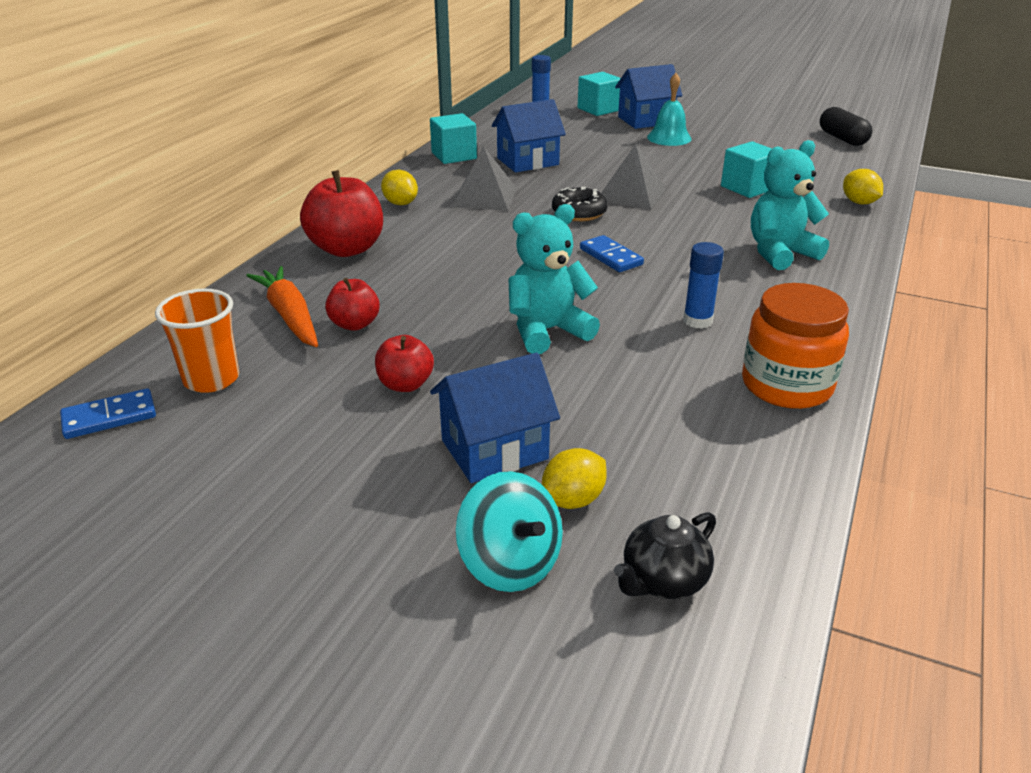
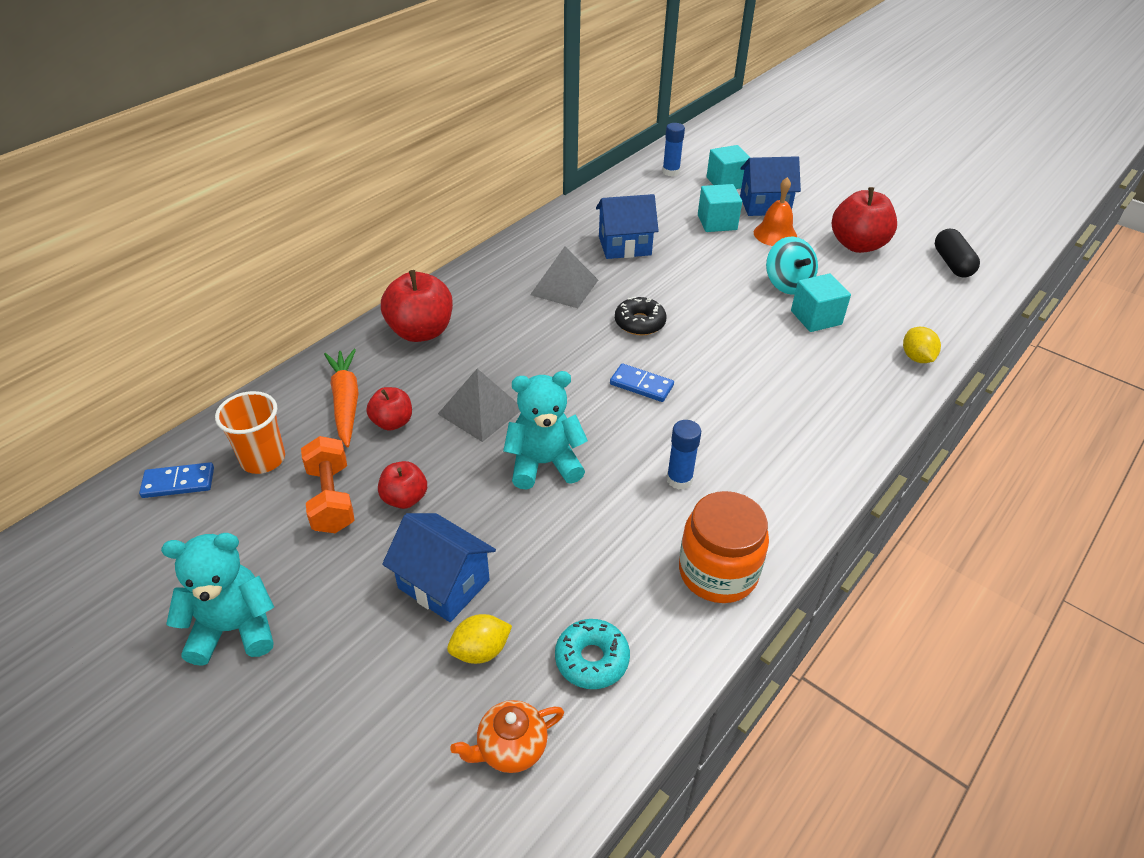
camera: 15 degrees right, 10 degrees up
(316, 399) = (331, 499): none -> orange dumbbell
(400, 203) = (488, 282): yellow lemon -> none
(454, 156) = (561, 227): turquoise cube -> turquoise cube (717, 222)
(494, 449) = (444, 584): blue house -> blue house turned 45 degrees clockwise
(510, 563) = (405, 700): turquoise spinning top -> turquoise spinning top (787, 284)
(611, 257) = (641, 385): blue domino -> blue domino turned 45 degrees counterclockwise
(631, 194) = (700, 307): grey pyramid -> grey pyramid (480, 411)
(663, 581) = (511, 748): black teapot -> orange teapot
(669, 138) = (775, 234): turquoise bell -> orange bell
(703, 482) = (592, 659): none -> turquoise donut
(750, 136) = (857, 245): none -> red apple
(780, 253) = (800, 411): turquoise teddy bear -> turquoise teddy bear (234, 628)

